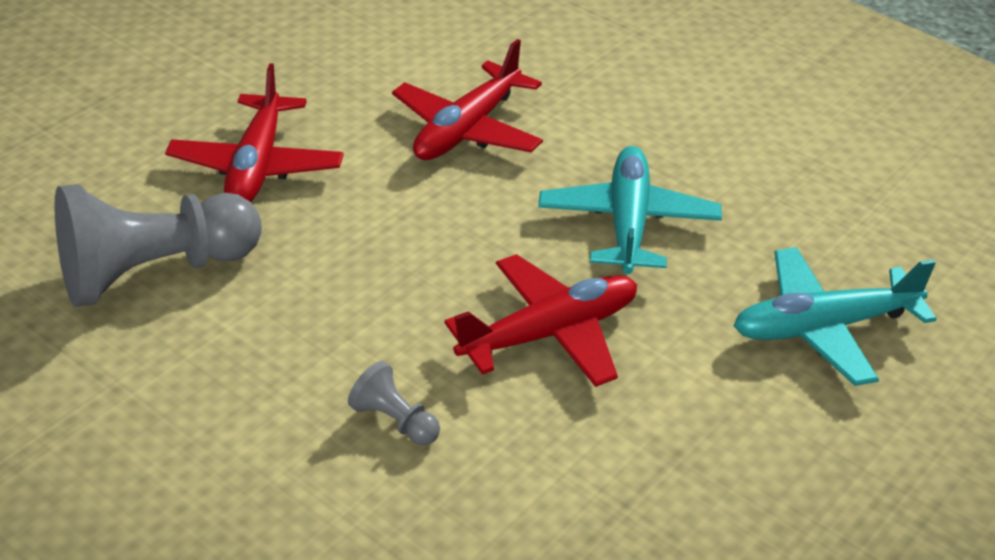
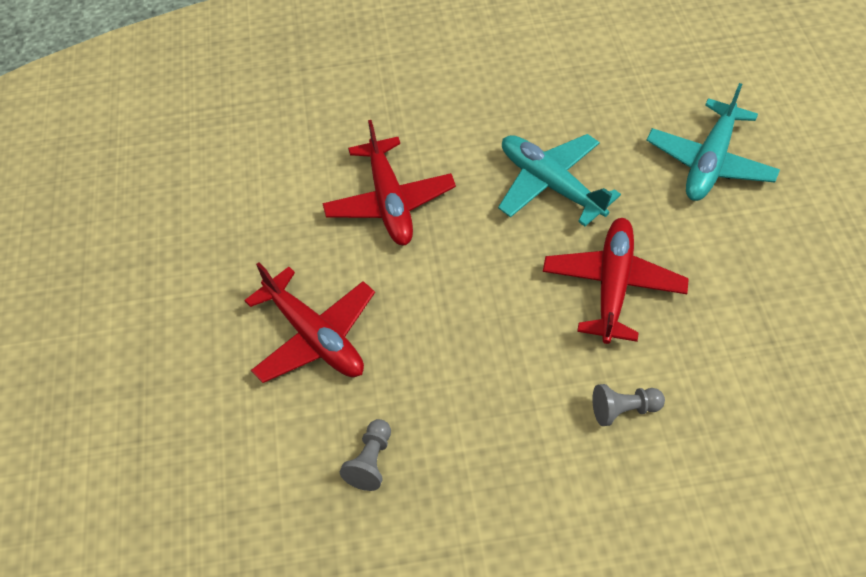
camera: 45 degrees left, 15 degrees up
(154, 272) = (371, 461): grey pawn -> grey pawn, size x0.43

